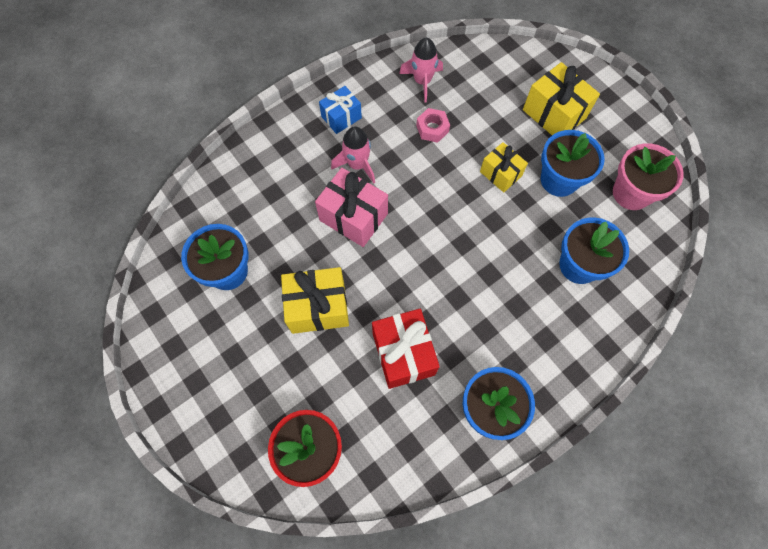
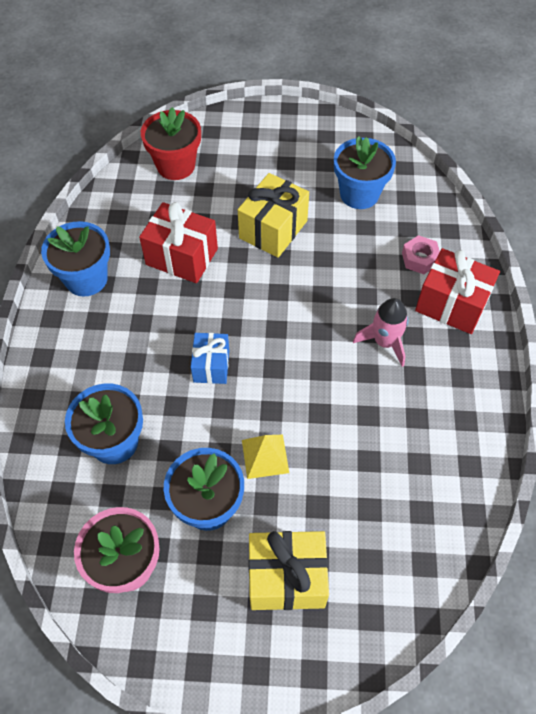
camera: 130 degrees right, 10 degrees down
(290, 146) = (451, 304): none -> red gift
(341, 117) = (453, 366): blue gift -> blue gift (211, 366)
(353, 217) = (331, 303): pink gift -> none
(422, 81) = (442, 474): pink rocket -> none
(432, 128) = (372, 436): pink nut -> pink nut (420, 259)
(500, 174) = (265, 456): yellow gift -> yellow pyramid

